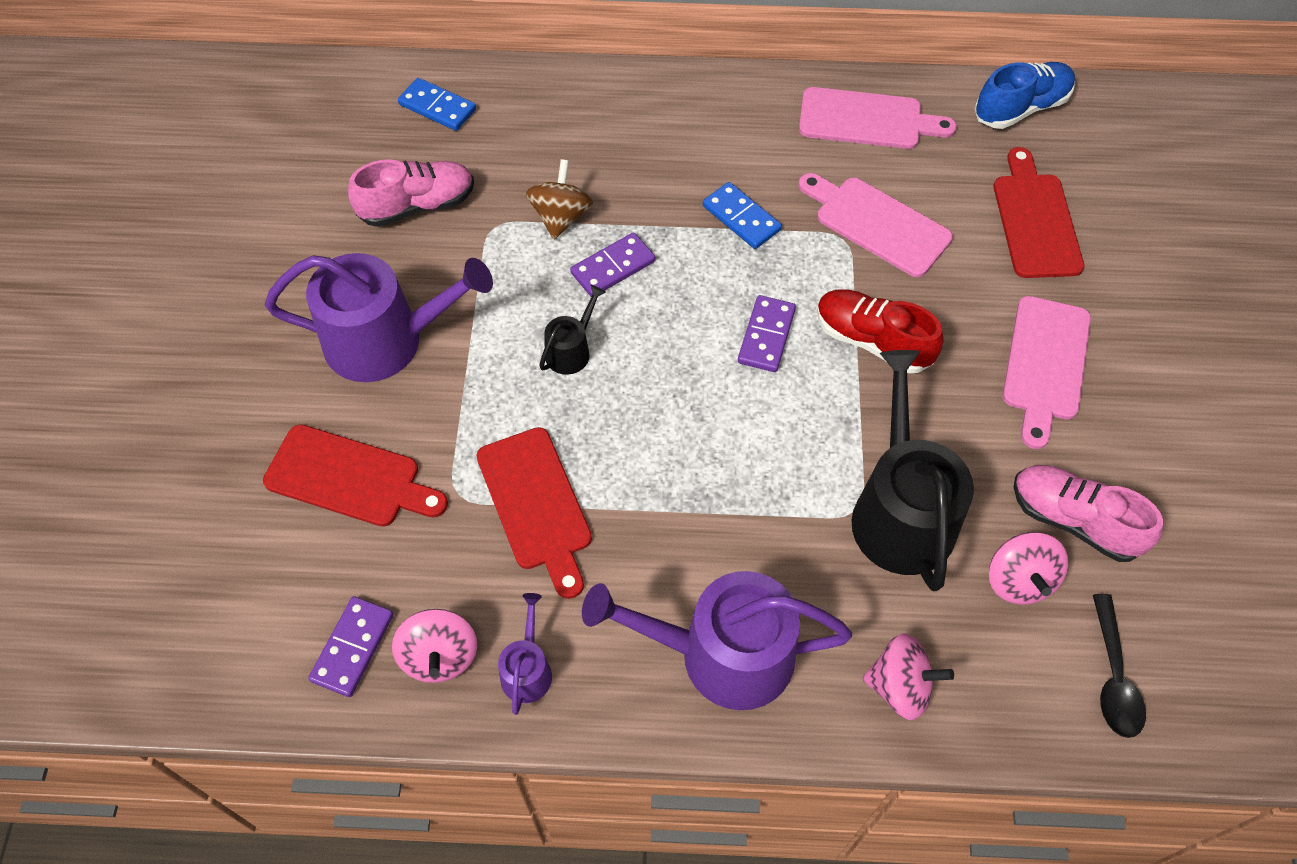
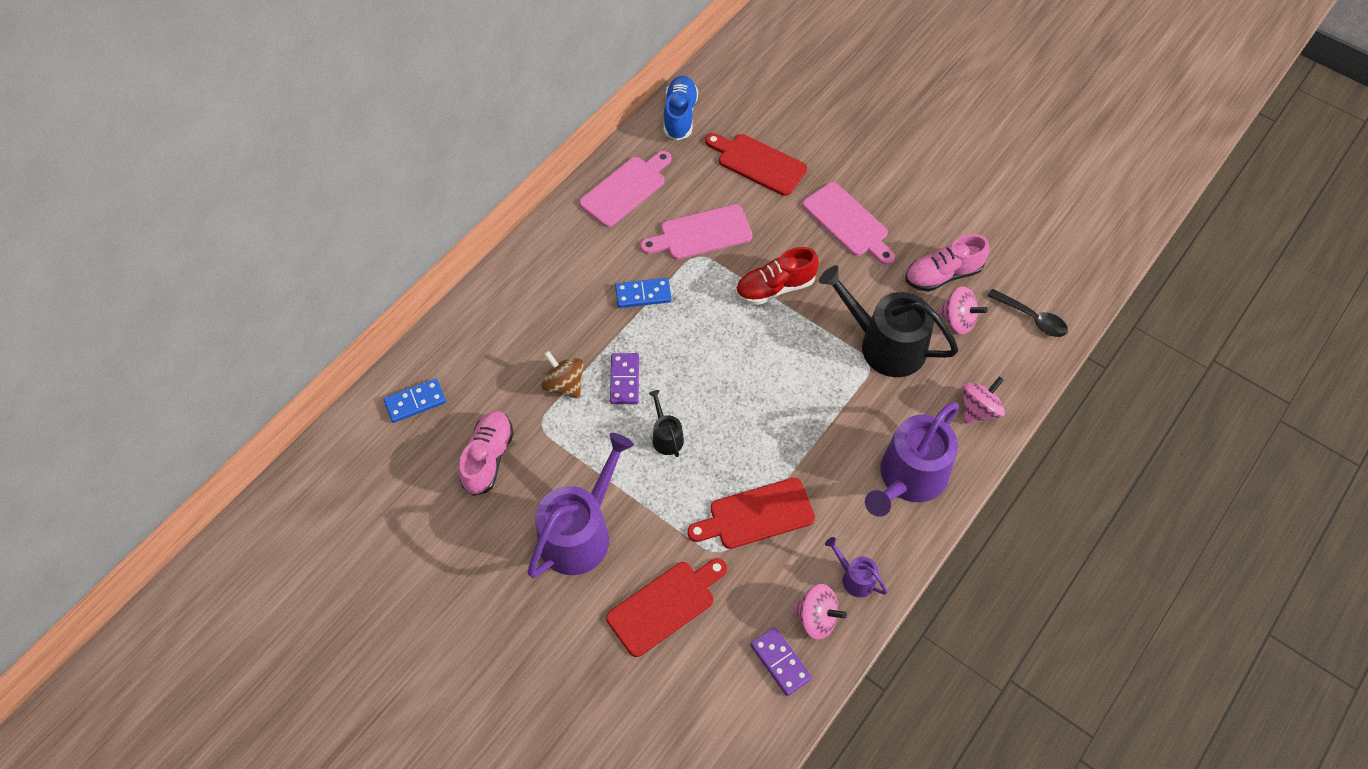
camera: 55 degrees left, 0 degrees up
(536, 505) = (756, 515): red cutting board -> red cutting board turned 150 degrees clockwise
(766, 336) = (733, 334): purple domino -> none

